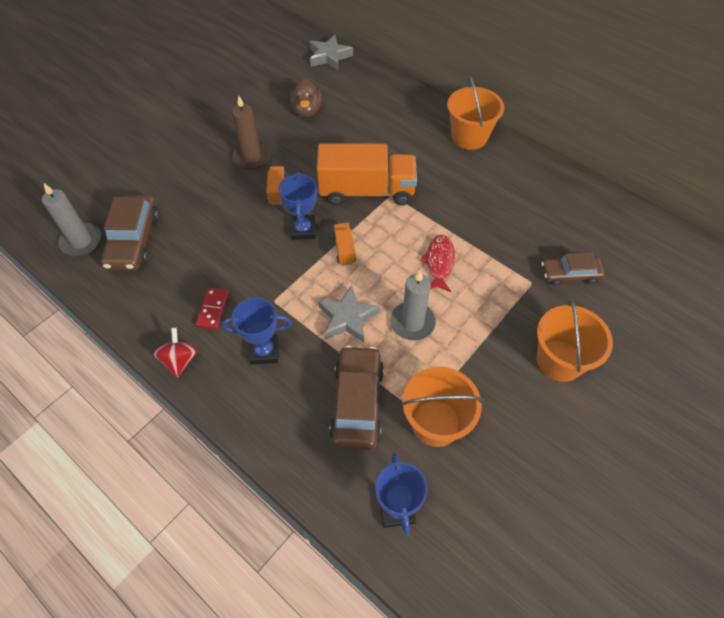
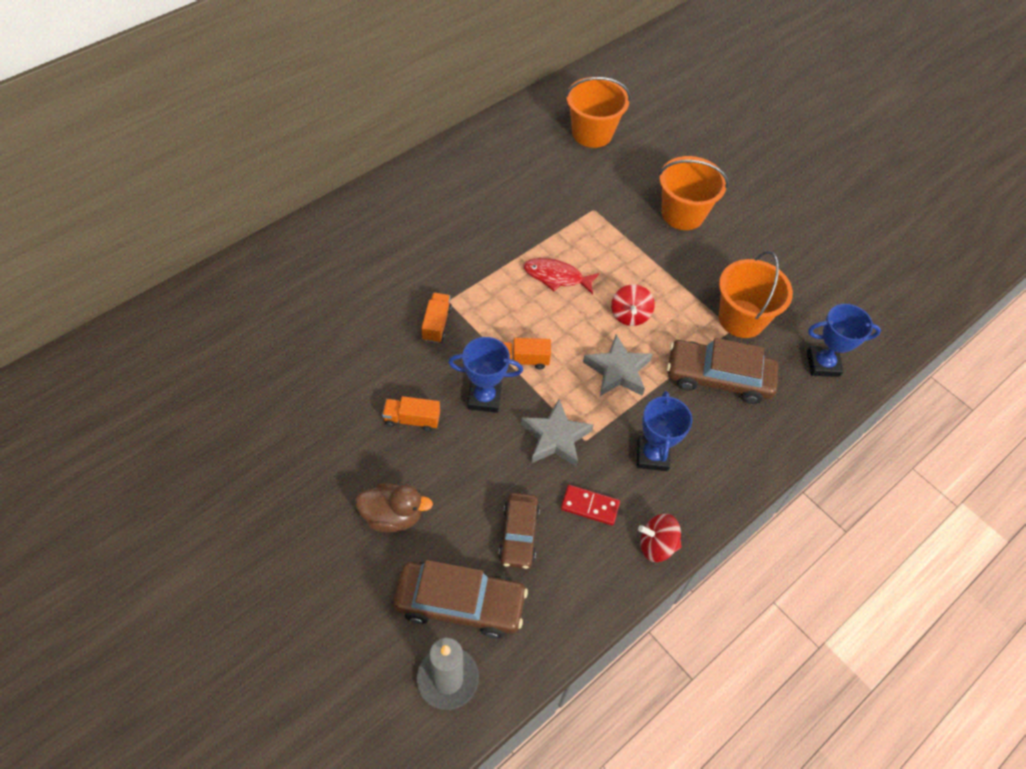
camera: 85 degrees left, 0 degrees up
(251, 157) = (339, 444): brown candle -> none
(306, 110) = (265, 368): brown duck -> brown duck (393, 516)
(329, 56) = (156, 325): grey star -> grey star (555, 437)
(366, 191) = (436, 324): orange truck -> orange truck, size x0.43
(412, 322) = (630, 315): grey candle -> red spinning top
(469, 137) = (374, 209): orange bucket -> orange bucket (592, 133)
(570, 274) = (588, 179): brown car -> brown car (519, 534)

